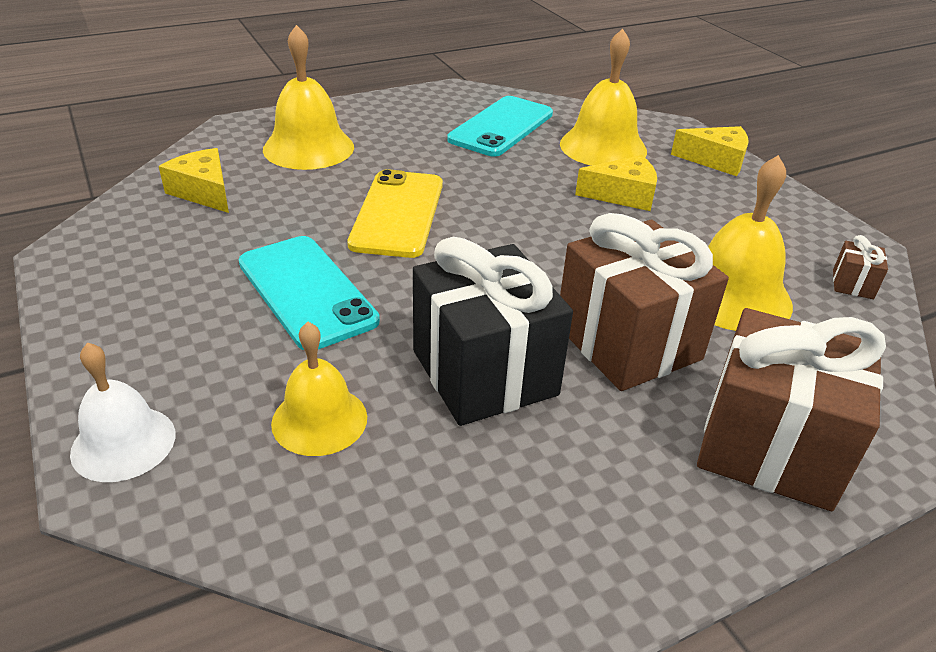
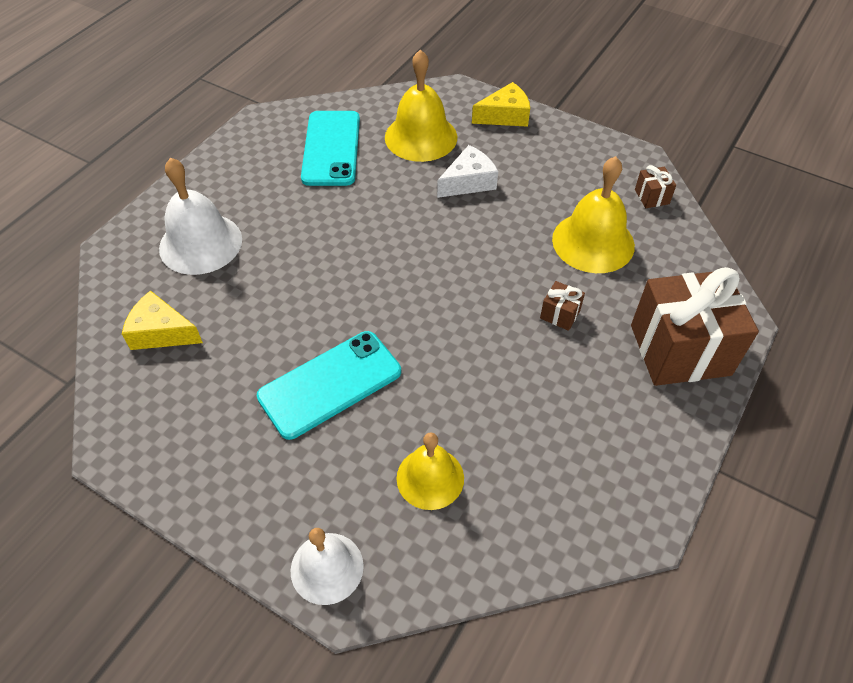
camera: 30 degrees left, 15 degrees up
(306, 291) = (330, 384): turquoise phone -> turquoise phone turned 60 degrees counterclockwise
(308, 148) = (200, 243): yellow bell -> white bell
(398, 213) = (330, 278): yellow phone -> none
(484, 372) = (496, 385): black gift -> none
(623, 195) = (468, 182): yellow cheese -> white cheese
(628, 342) = (560, 314): brown gift -> brown gift, size x0.41

